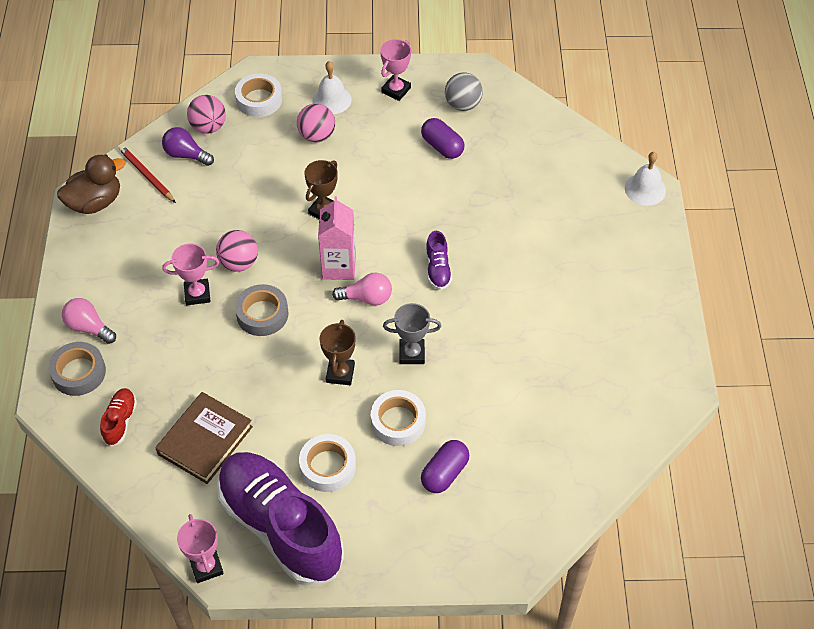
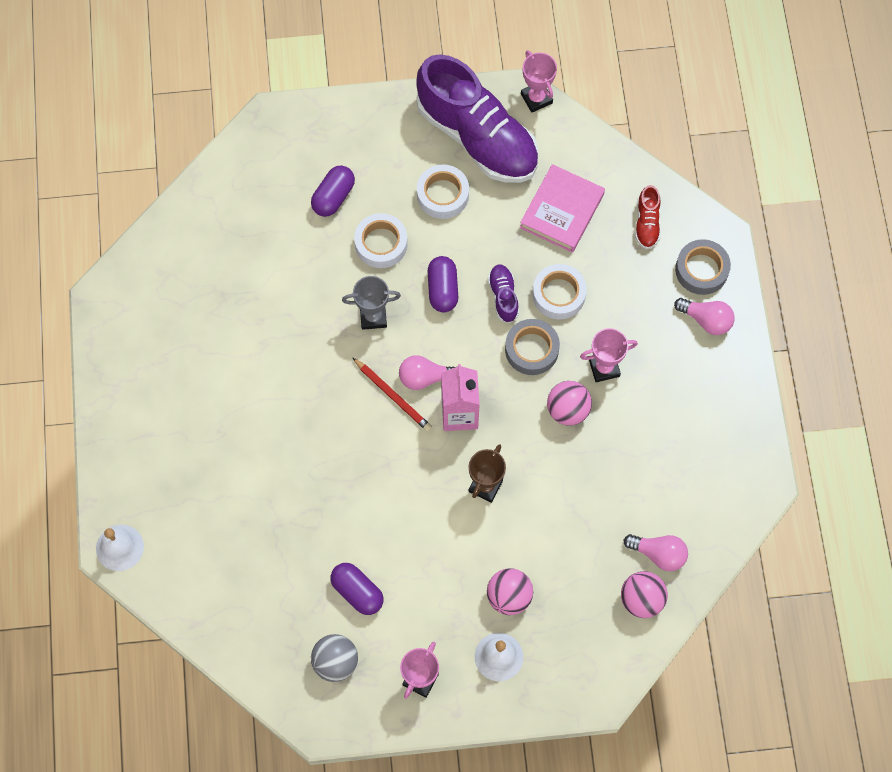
camera: 175 degrees right, 15 degrees up
(95, 202) = (745, 477): brown duck -> none
(147, 175) = (697, 520): red pencil -> red pencil (392, 396)
(186, 155) = (658, 554): purple light bulb -> pink light bulb
(205, 440) = (562, 211): brown book -> pink book
(259, 100) = (588, 649): white tape -> white tape (558, 294)
(340, 373) = (442, 289): brown trophy -> purple capsule
(438, 269) = (352, 419): purple shoe -> purple shoe (503, 296)

